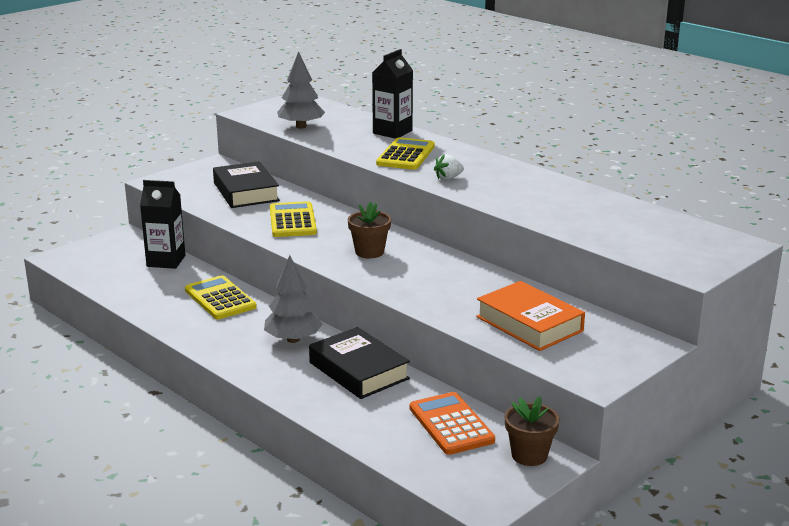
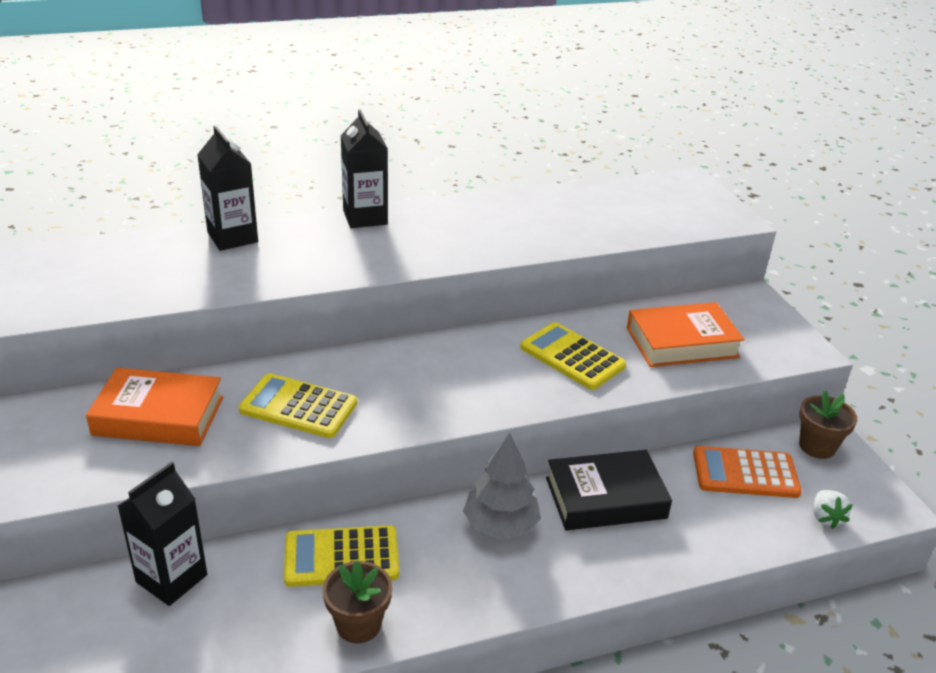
camera: 65 degrees left, 10 degrees up
(246, 192) = (158, 416): black book -> orange book
(301, 126) = (124, 290): grey tree -> none
(369, 252) = (443, 379): brown flower pot -> brown flower pot (358, 624)
(406, 155) = (318, 254): yellow calculator -> yellow calculator (572, 357)
(448, 178) = (415, 253): white strawberry -> white strawberry (825, 517)
(473, 155) = (365, 217): none -> black carton

